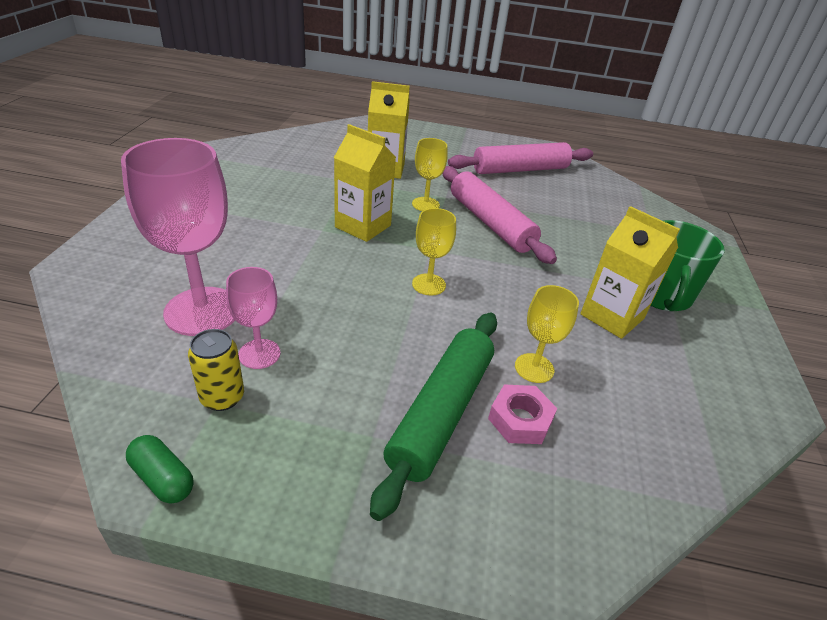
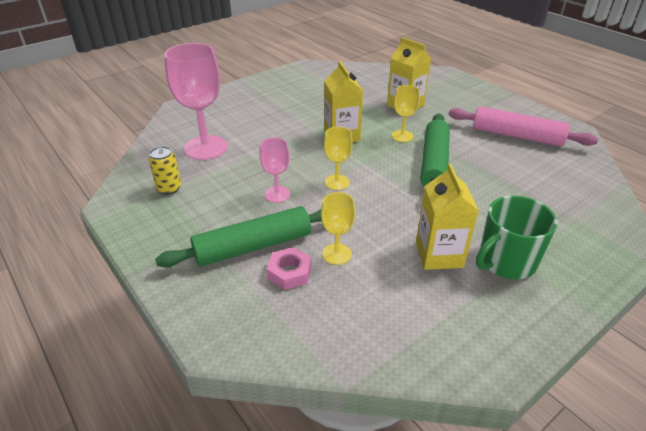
camera: 45 degrees right, 0 degrees up
(162, 478) = (113, 207): green capsule -> none
(259, 354) = (206, 177): pink goblet -> pink goblet (277, 194)
(490, 223) = (434, 163): pink rolling pin -> green rolling pin

